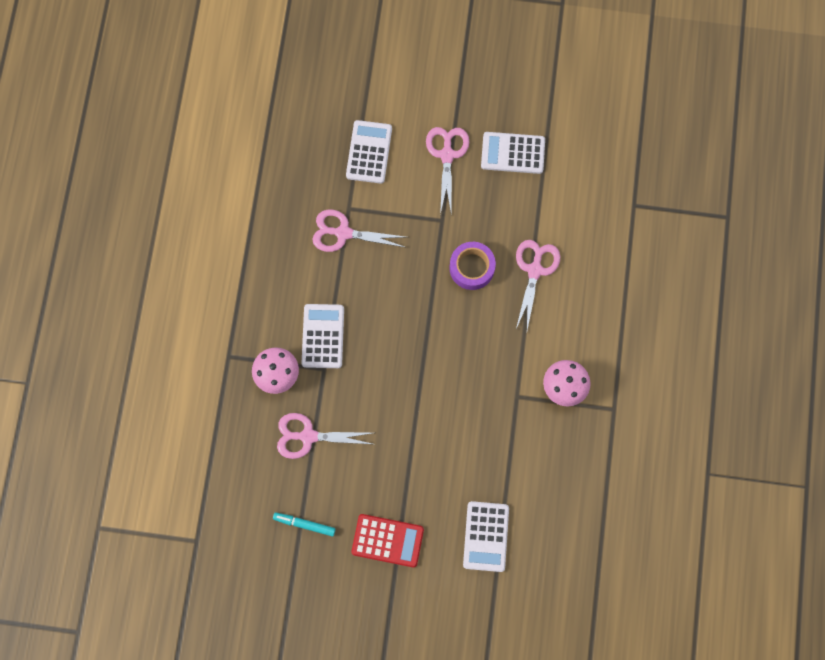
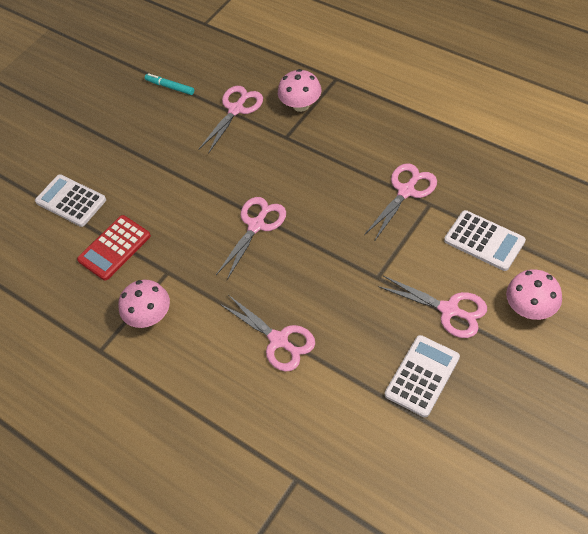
camera: 125 degrees right, 20 degrees down
(304, 524) = (170, 87): turquoise marker -> turquoise marker turned 105 degrees counterclockwise
(323, 336) = (315, 145): white calculator -> none
(387, 540) = (119, 134): red calculator -> red calculator (114, 248)
(417, 99) = (530, 307): none -> pink mushroom
(435, 344) = (256, 225): none -> pink scissors
(471, 268) = (313, 284): purple tape -> none

